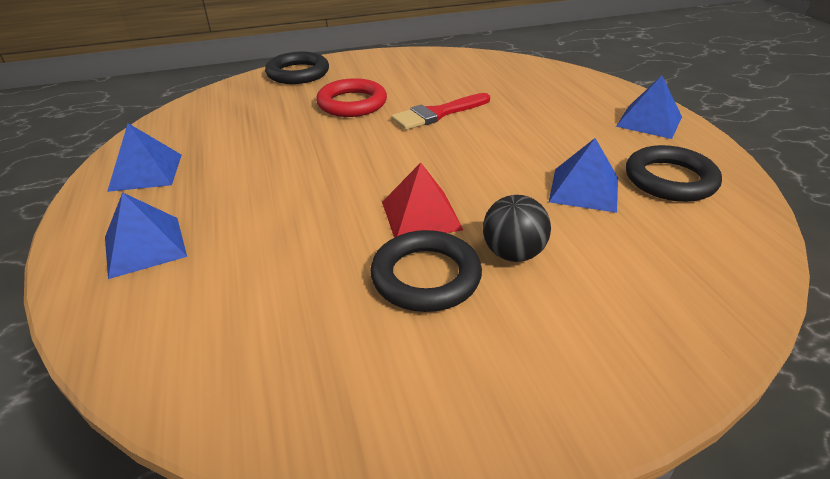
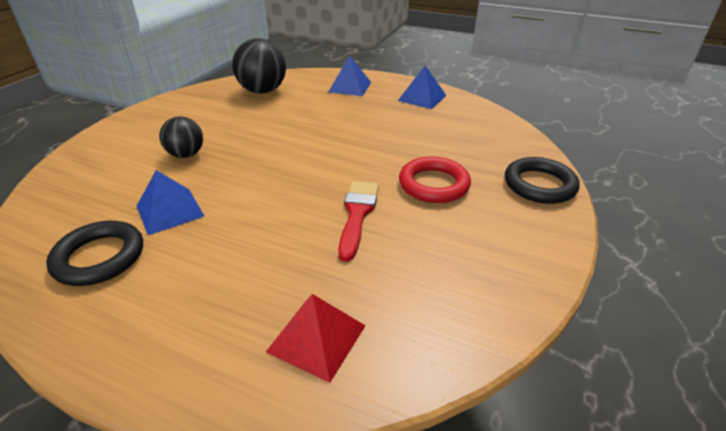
camera: 130 degrees right, 0 degrees up
(244, 335) = (263, 91): none -> black ball
(421, 215) = (257, 147): red pyramid -> red pyramid (317, 338)
(426, 276) = (219, 129): black ring -> none
(649, 121) = (143, 337): blue pyramid -> none

